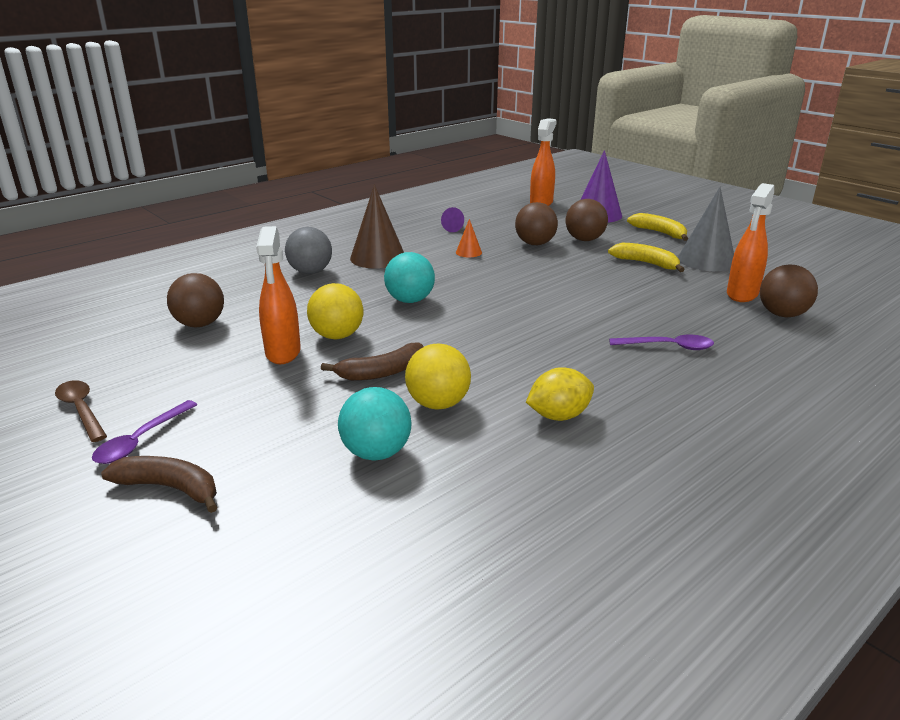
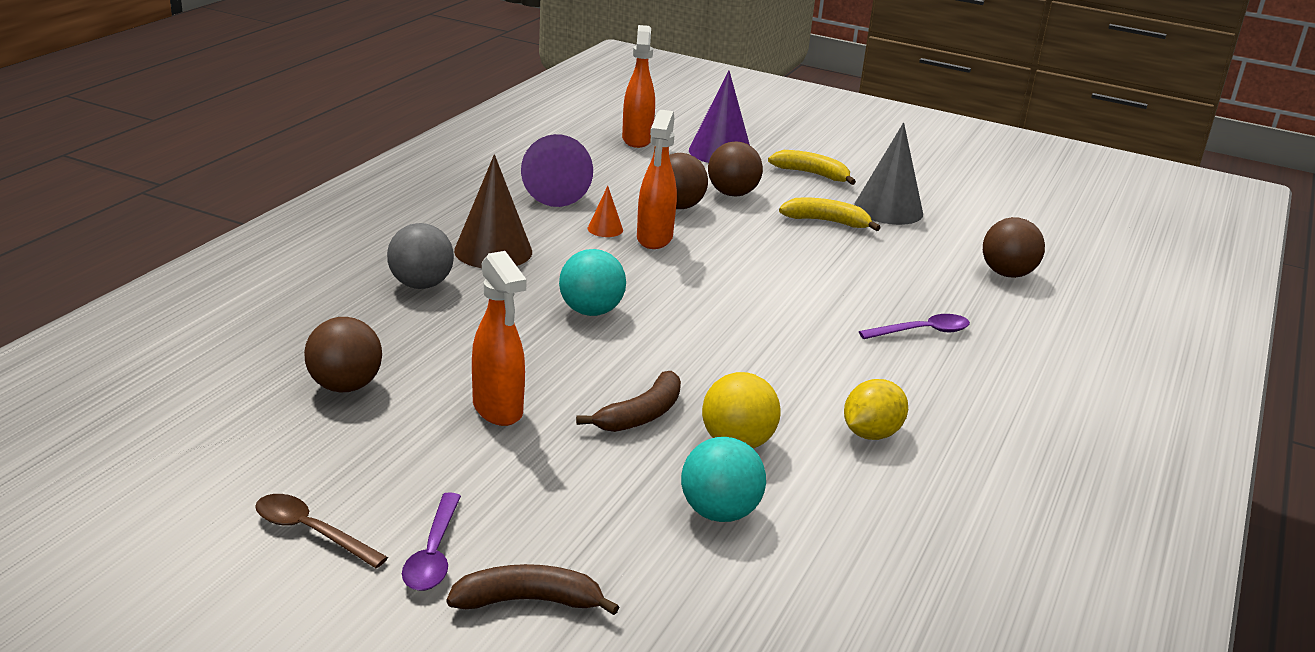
camera: 25 degrees left, 0 degrees up
(337, 336) = (544, 375): yellow ball -> none
(455, 228) = (556, 192): purple cone -> purple cone, size x2.08
(742, 294) = (953, 253): orange spray bottle -> orange spray bottle (654, 239)

